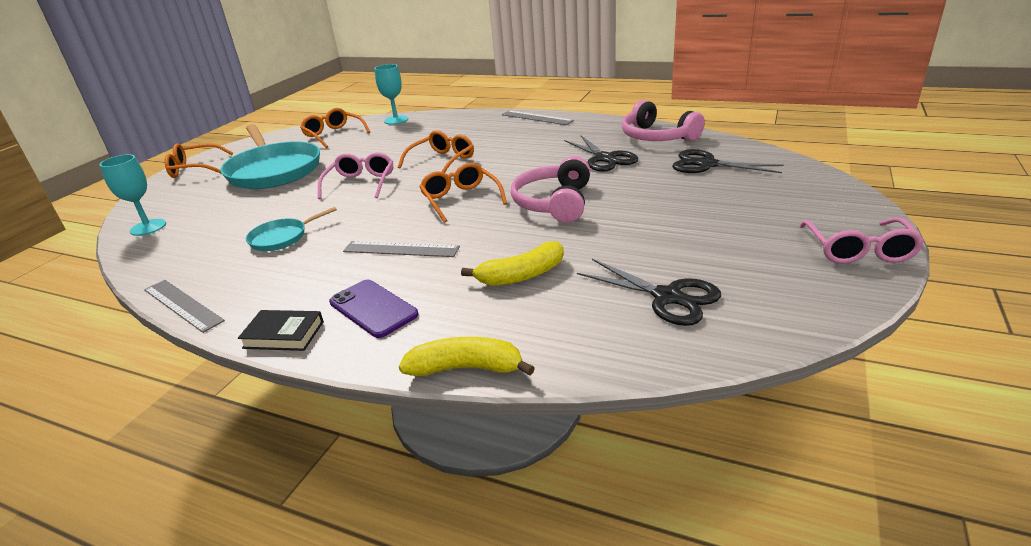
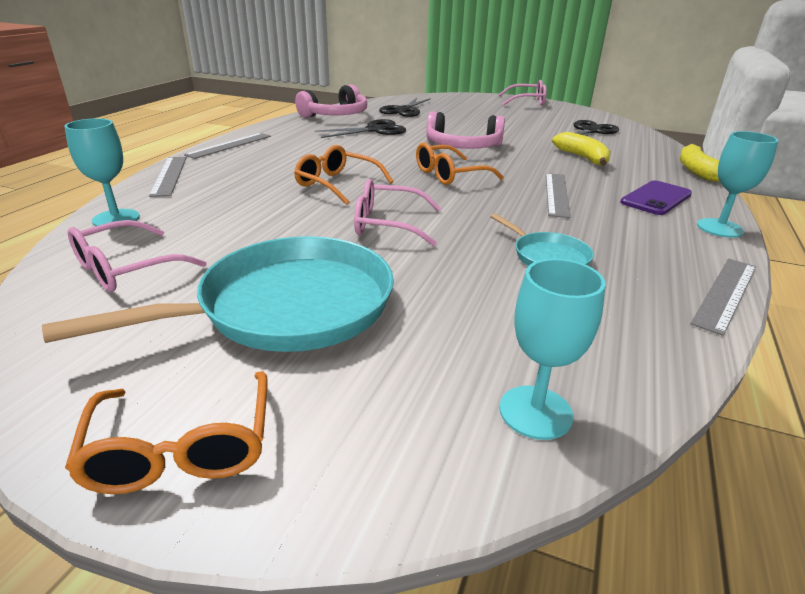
camera: 95 degrees left, 0 degrees up
(283, 335) = (719, 228): black book -> turquoise goblet
(333, 135) = (126, 269): orange glasses -> pink glasses
(465, 116) = (169, 175): none -> grey ruler

